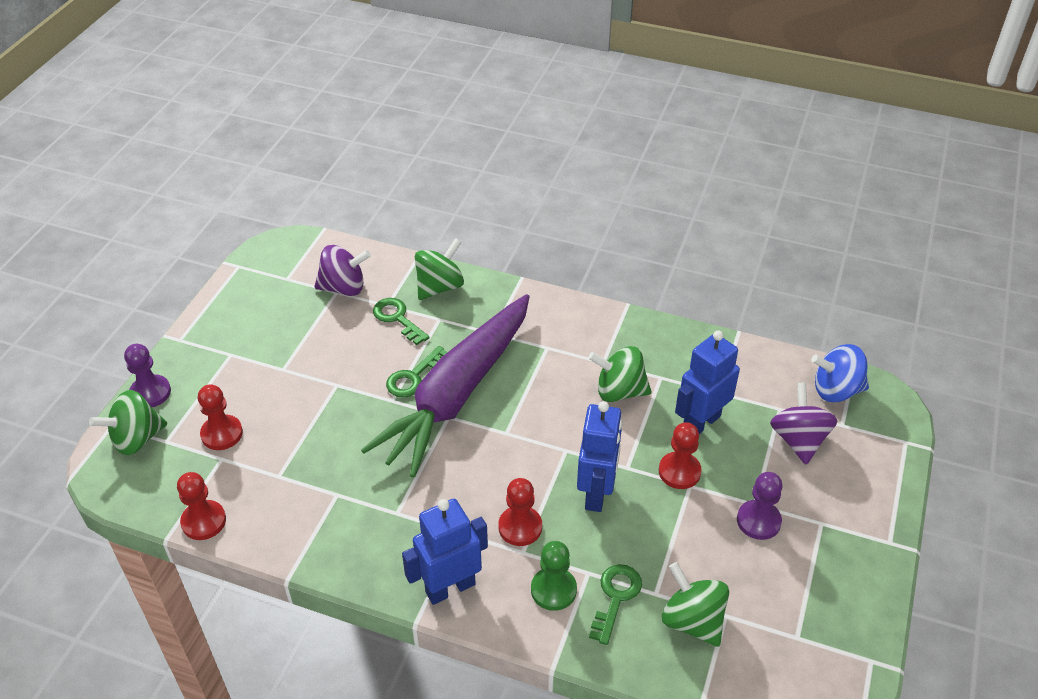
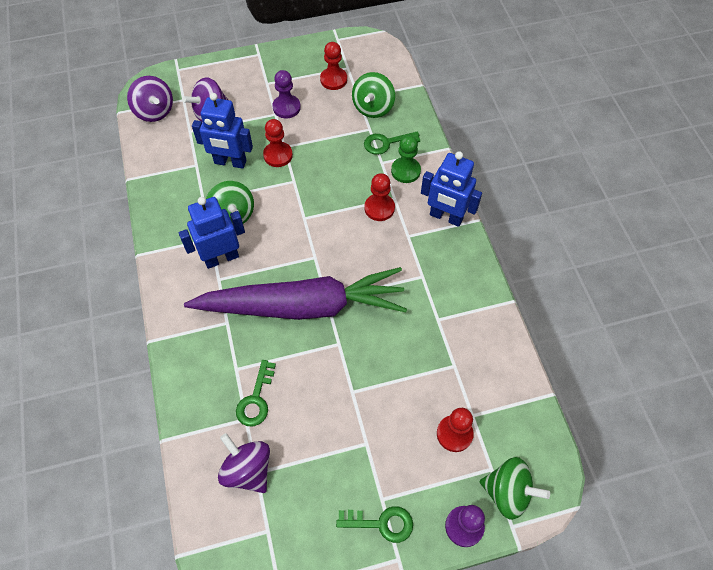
camera: 125 degrees left, 15 degrees up
(203, 521) = (523, 382): red pawn -> red pawn (333, 79)
(413, 377) = (307, 344): green key -> green key (381, 523)
(440, 287) = (199, 393): green spinning top -> none
(596, 493) = (325, 185): blue robot -> blue robot (221, 258)
(836, 390) = (154, 111): blue spinning top -> purple spinning top

